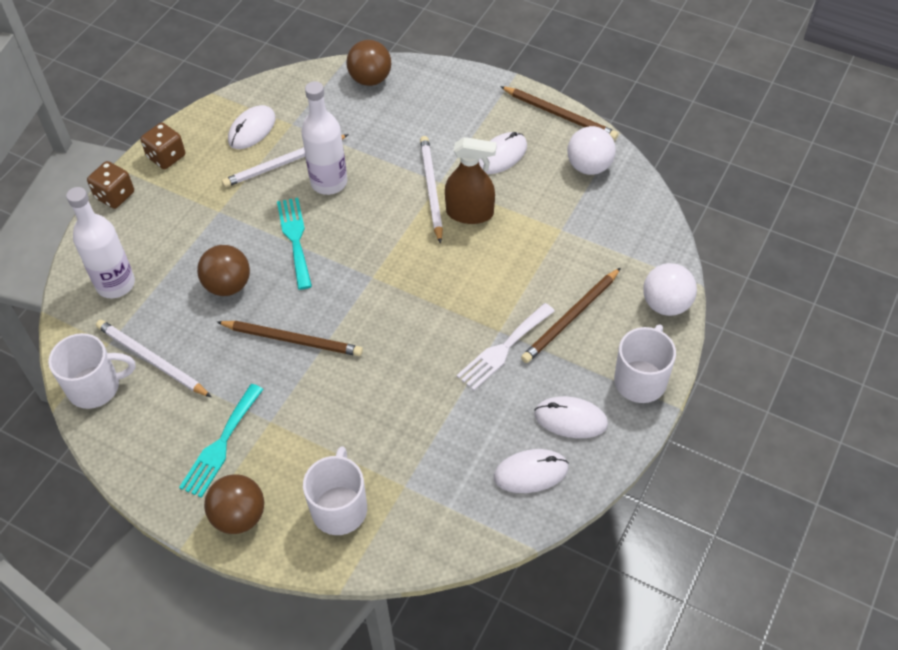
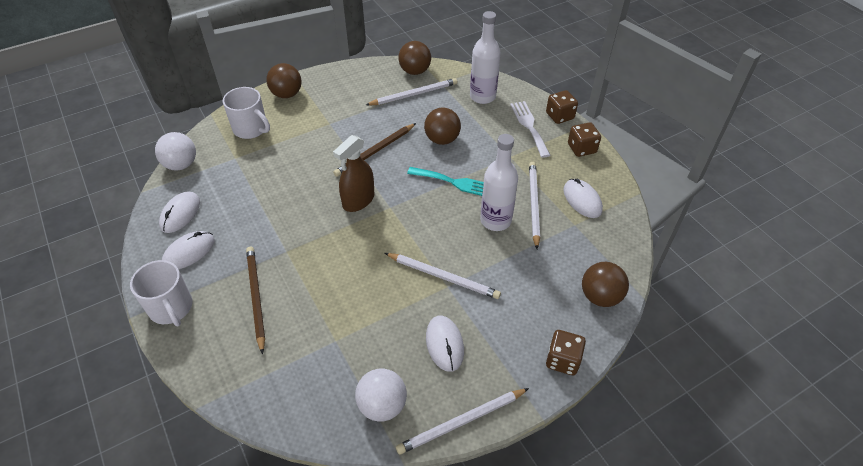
camera: 120 degrees right, 5 degrees down
(95, 387) = (415, 71): white mug -> brown ball
(221, 444) = (334, 101): turquoise fork -> none
(455, 80) = (563, 360): none -> brown dice
(470, 213) = (400, 289): brown spray bottle -> brown spray bottle (358, 200)
(503, 349) = (271, 245): white fork -> white fork (529, 126)
(560, 115) = (461, 422): brown pencil -> white pencil
(666, 304) = (206, 367): white ball -> white ball (181, 165)

